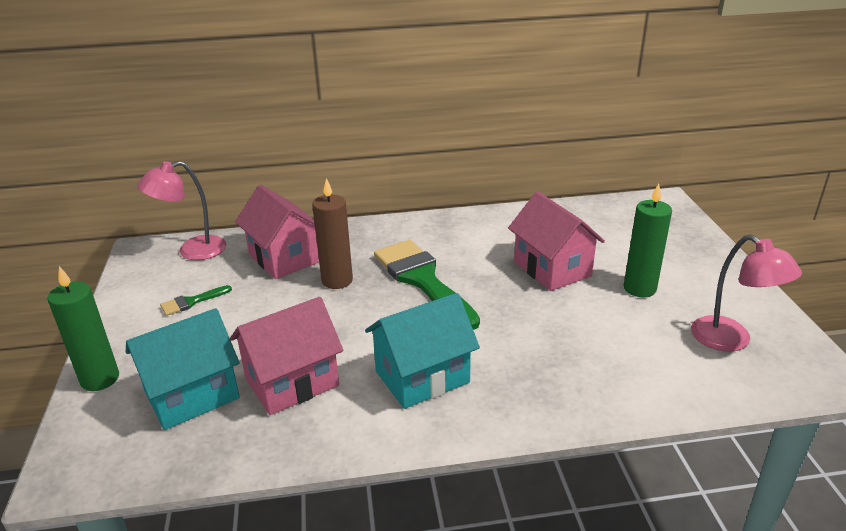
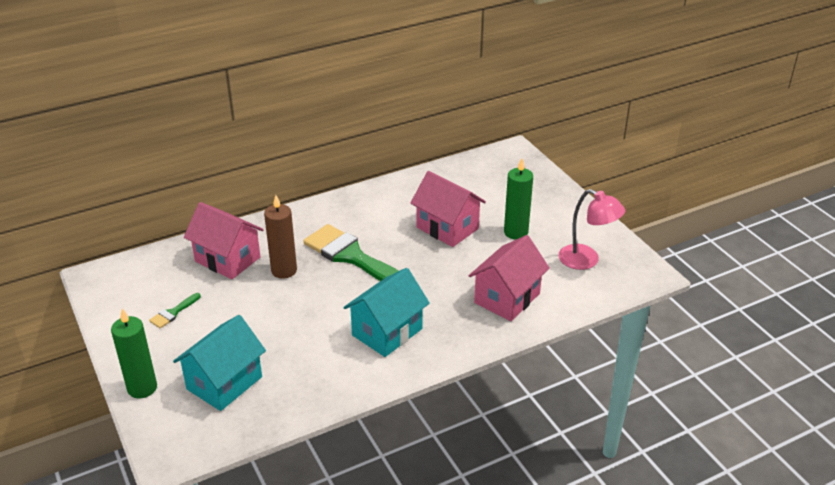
camera: 20 degrees left, 5 degrees up
(192, 251) = (141, 268): pink lamp -> none
(292, 382) = (294, 357): pink house -> pink house (507, 298)

